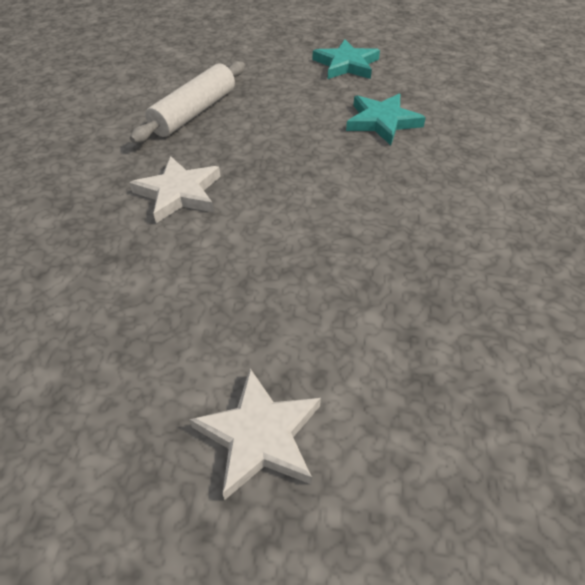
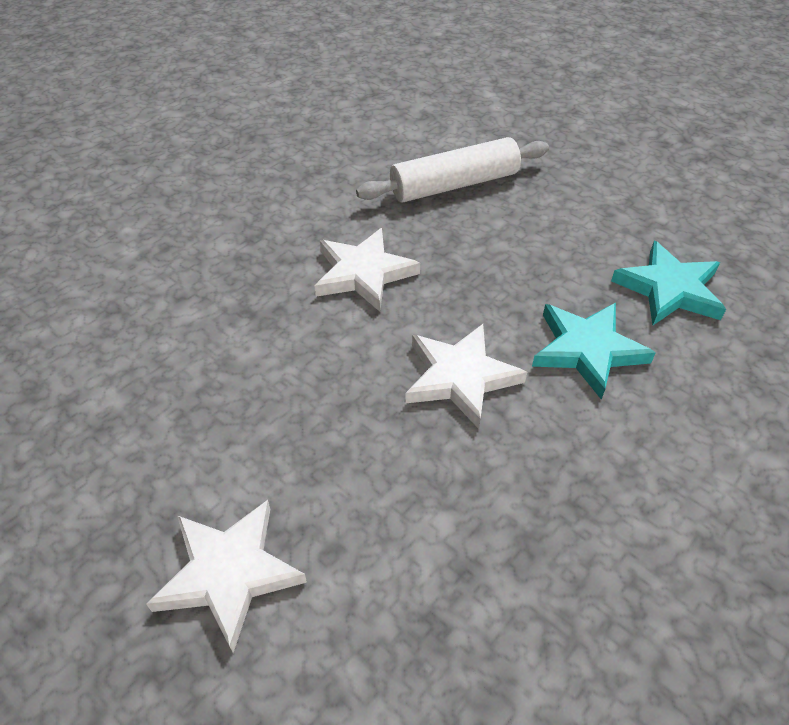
camera: 35 degrees right, 0 degrees up
(305, 227) = (460, 377): none -> white star
(346, 64) = (689, 192): turquoise star -> turquoise star (587, 350)

